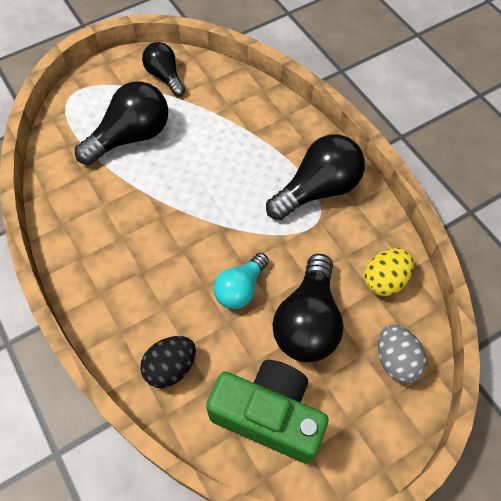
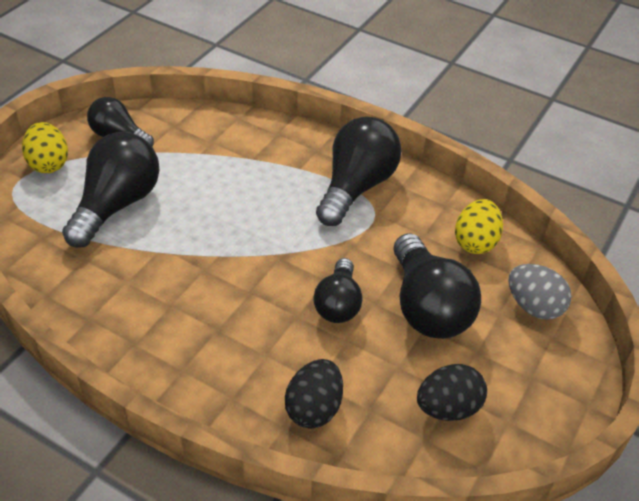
camera: 30 degrees left, 15 degrees down
(104, 83) = (49, 164): none -> yellow egg
(240, 288) = (338, 304): turquoise light bulb -> black light bulb
(269, 415) = (448, 408): green camera -> black egg

